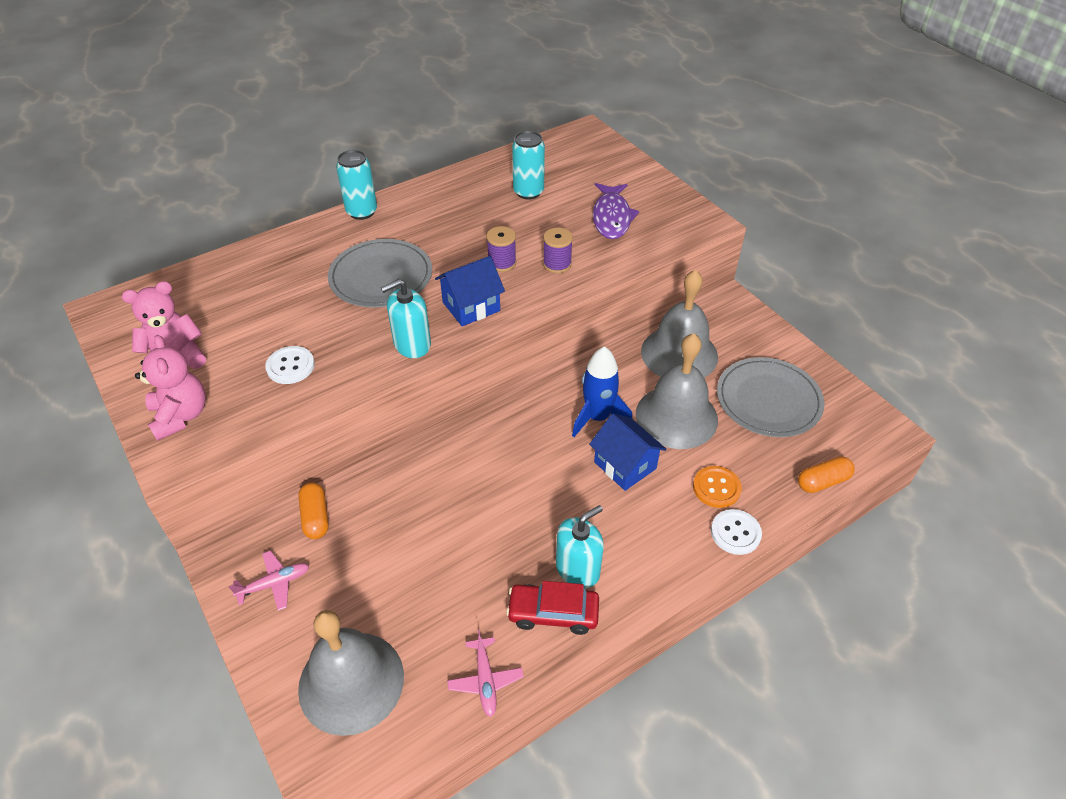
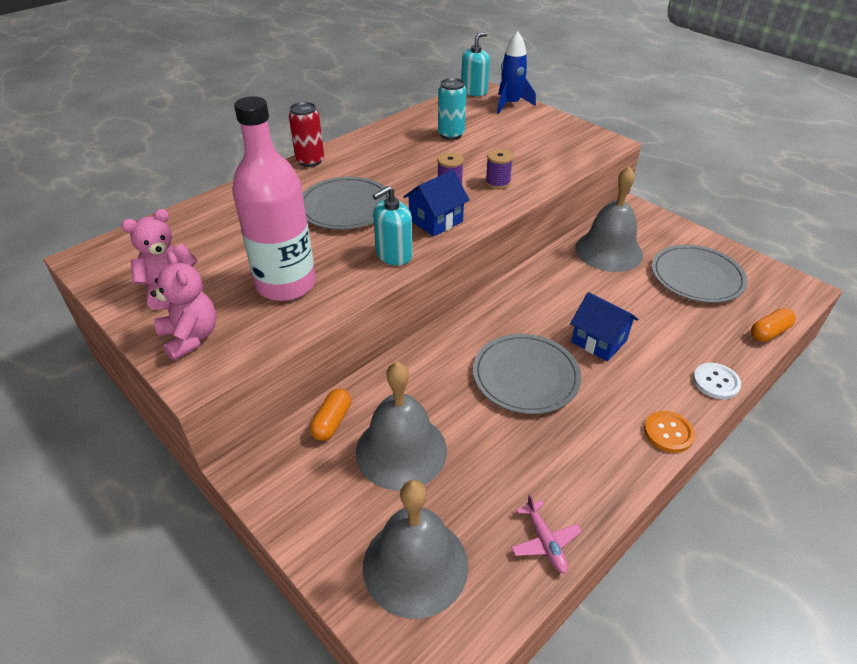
camera: 10 degrees left, 5 degrees down
(274, 584) = (310, 486): pink plane -> none
(290, 366) = (286, 284): white button -> pink bottle
(316, 517) = (332, 422): orange capsule -> orange capsule turned 45 degrees clockwise
(362, 212) = (310, 161): turquoise can -> red can
(530, 495) = (525, 376): none -> grey plate
(553, 613) = (585, 472): red car -> none
(578, 569) = (592, 431): turquoise soap dispenser -> turquoise soap dispenser (474, 91)
(597, 417) = (560, 307): blue rocket -> blue rocket (511, 104)
(612, 217) = (529, 146): purple fish -> none
(676, 416) = (626, 298): grey bell -> grey bell (401, 450)
(716, 488) = (684, 349): orange button -> orange button (668, 433)

